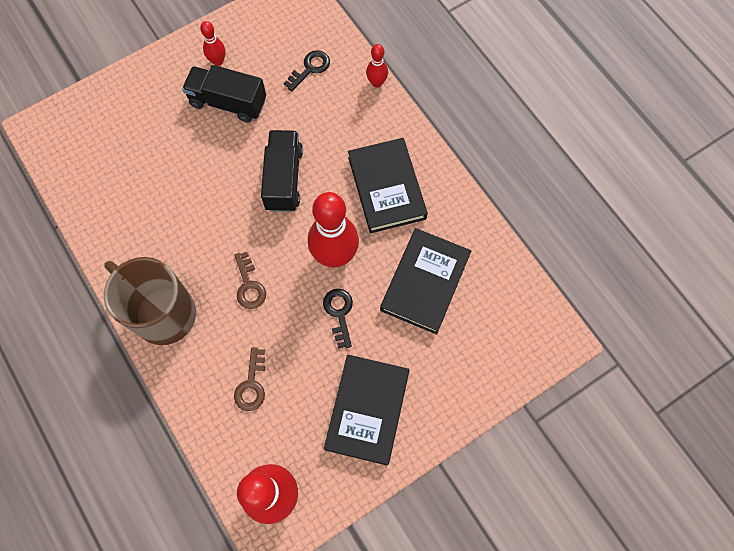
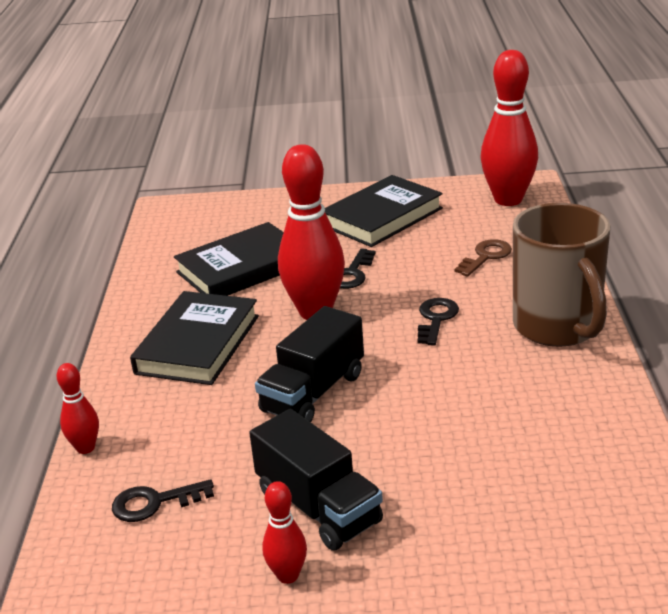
camera: 145 degrees left, 40 degrees down
(249, 286) = (436, 319): brown key -> black key

